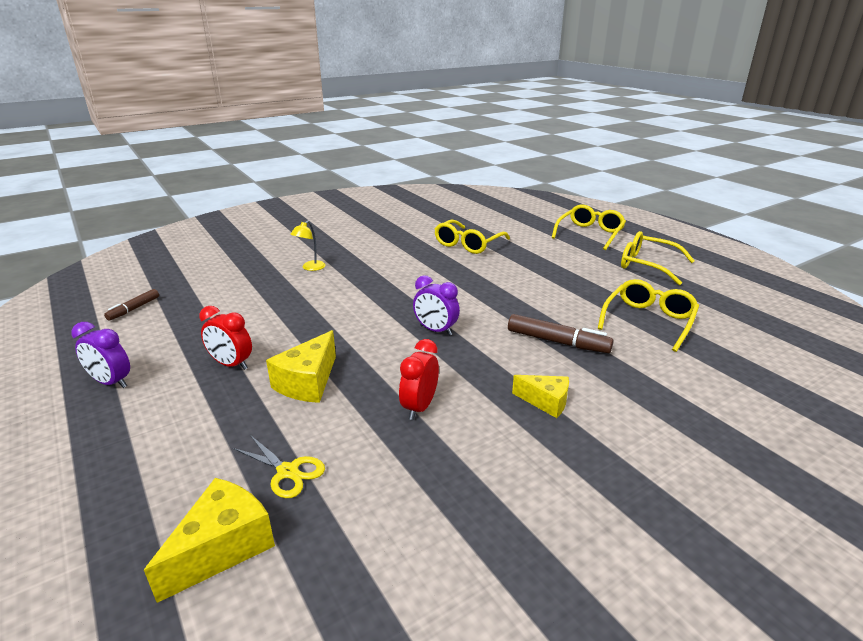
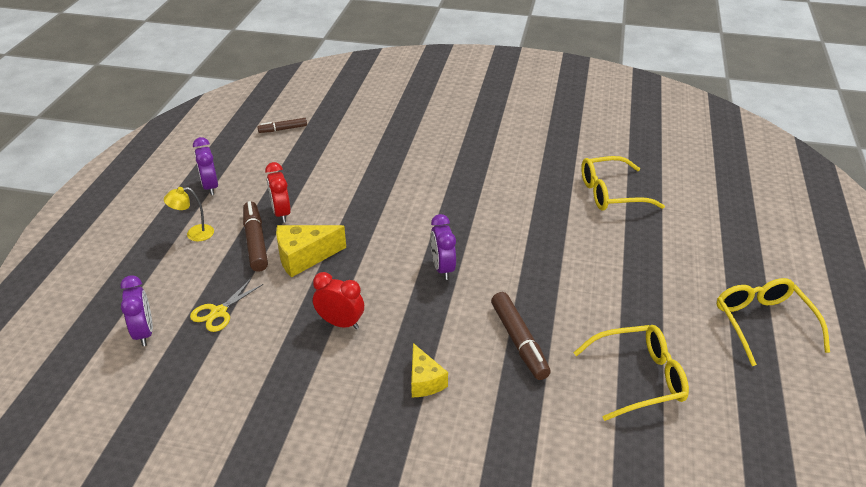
camera: 45 degrees right, 10 degrees up
(223, 547) = (144, 333): yellow cheese -> purple clock
(237, 397) = (255, 242): none -> brown marker
(288, 471) = (219, 312): yellow scissors -> yellow scissors turned 45 degrees clockwise
(310, 268) = (438, 150): yellow lamp -> yellow lamp (194, 234)
(419, 407) = (340, 323): red clock -> red clock turned 45 degrees clockwise
(590, 234) = (771, 248): yellow glasses -> none

